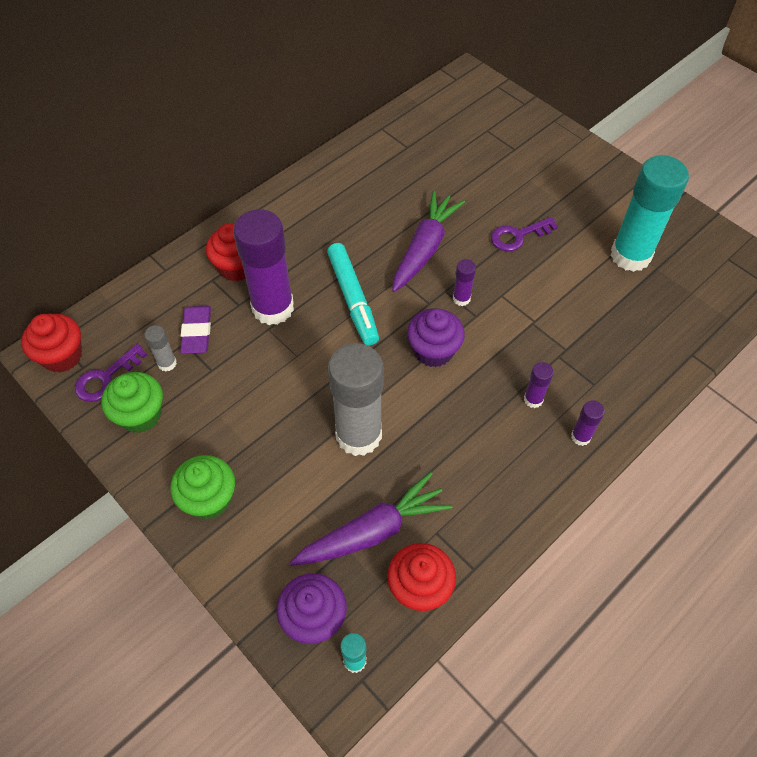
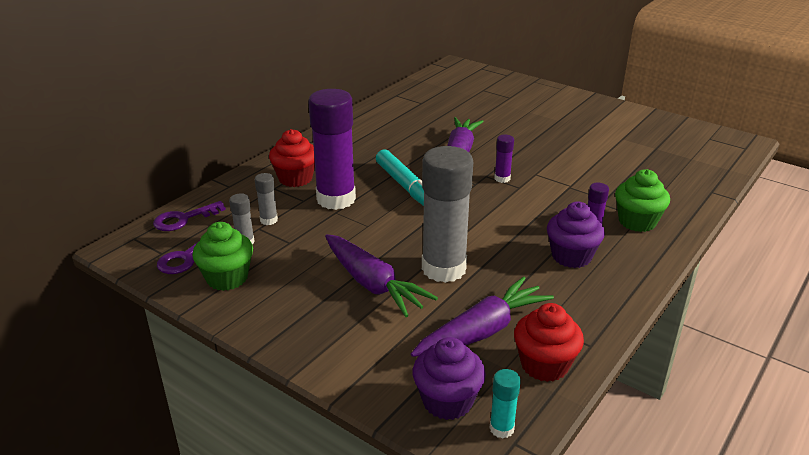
camera: 10 degrees left, 25 degrees down
(62, 356) = (139, 248): red cupcake -> none
(197, 332) = (269, 220): purple eraser -> grey glue stick
(209, 499) = (312, 328): green cupcake -> green cupcake (637, 222)
(281, 447) = (373, 284): none -> purple carrot
(433, 351) = (491, 210): purple cupcake -> purple cupcake (571, 256)
(518, 236) = (534, 141): purple key -> purple key (183, 219)
(580, 437) = (645, 248): purple glue stick -> none
(630, 255) = (631, 143): turquoise glue stick -> none

